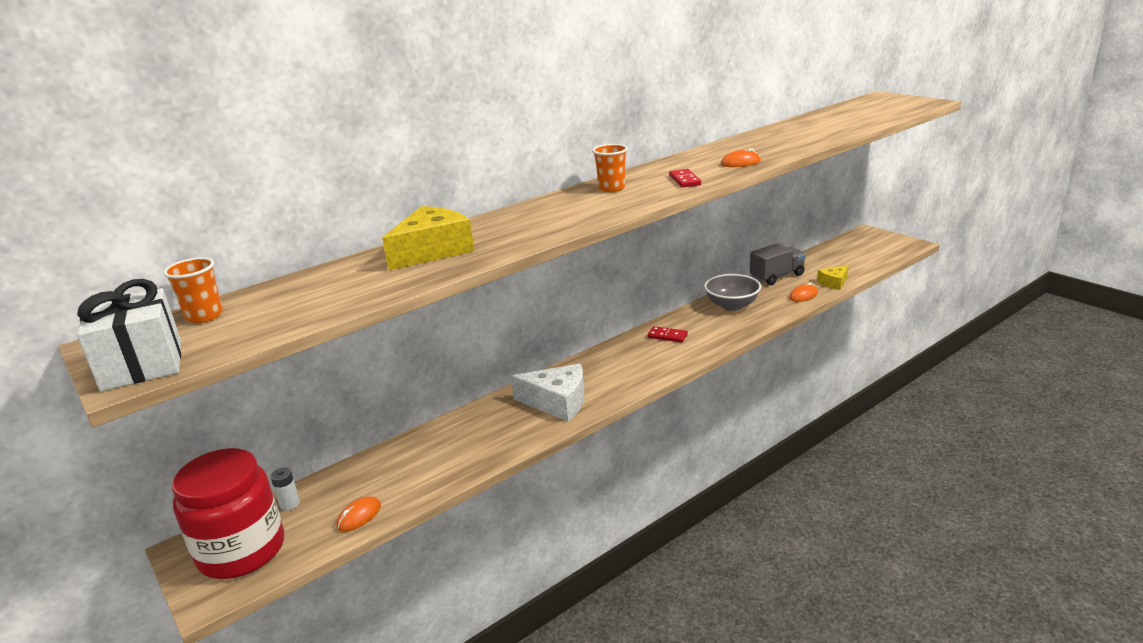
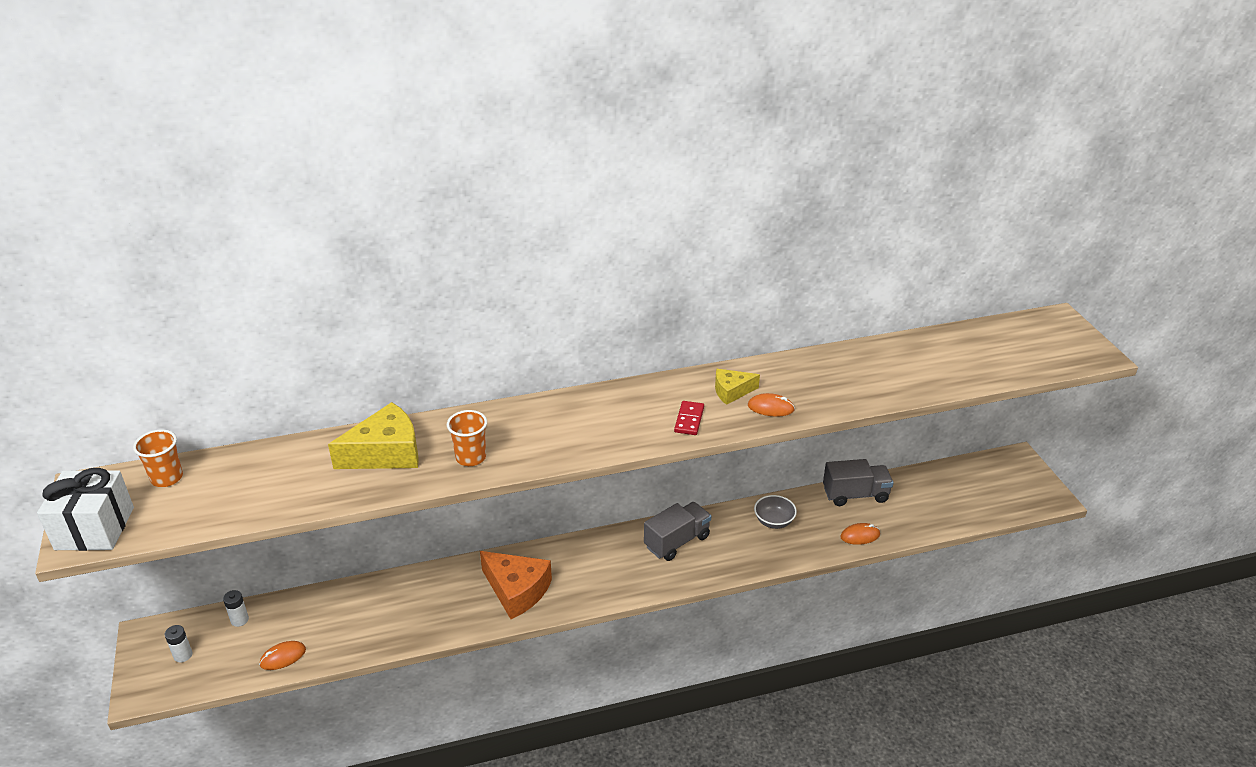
camera: 20 degrees right, 10 degrees up
(241, 550) = (183, 655): red jar -> white battery
(557, 402) = (517, 590): white cheese -> orange cheese
(611, 188) = (611, 406): orange cup -> orange cup (471, 457)
(667, 336) = (677, 541): red domino -> grey truck
(732, 305) = (774, 521): grey bowl -> grey bowl, size x0.67
(834, 283) = (909, 528): yellow cheese -> yellow cheese (731, 391)

